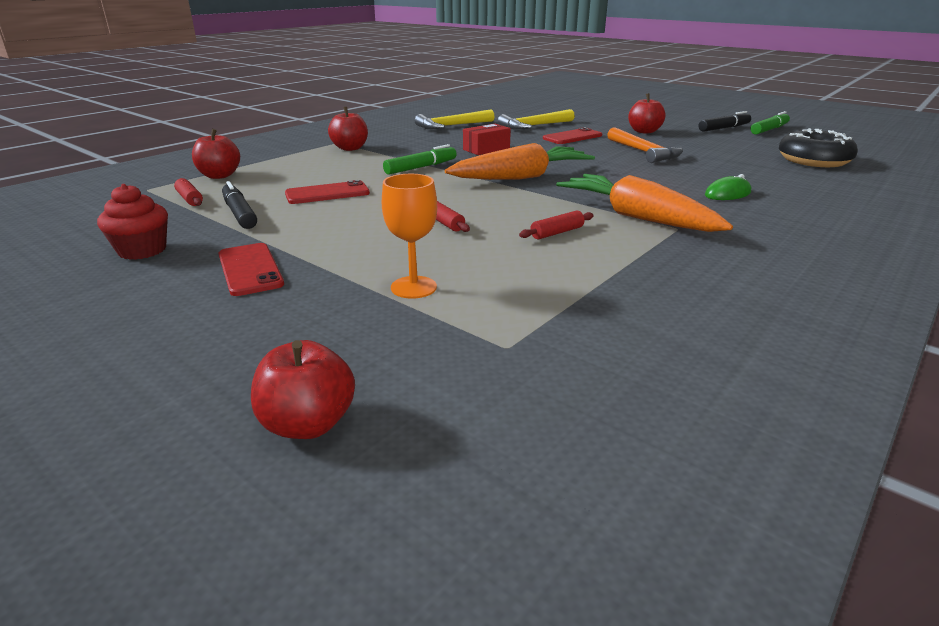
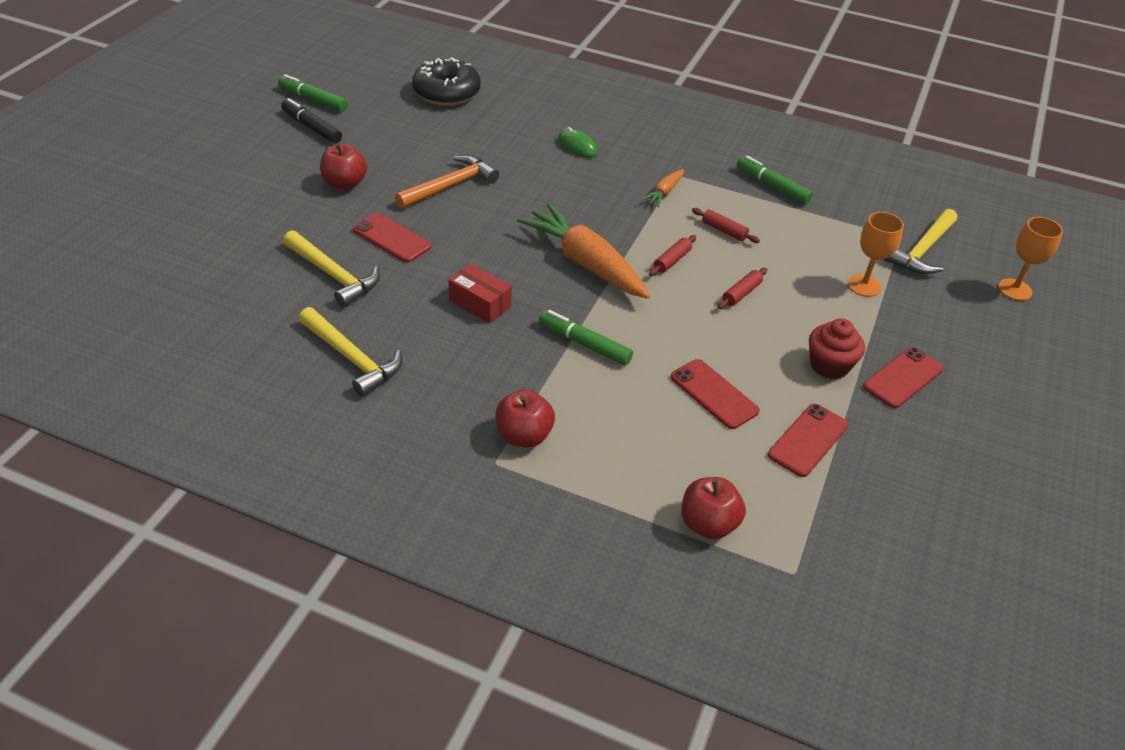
camera: 110 degrees left, 15 degrees up
(142, 250) = (926, 466): red cupcake -> red cupcake (829, 366)
(190, 199) = (797, 506): red rolling pin -> red rolling pin (672, 261)
(239, 213) = (808, 440): black marker -> red phone
(308, 424) = (1015, 289): red apple -> orange goblet
(466, 358) = (922, 250): none -> yellow hammer
(637, 217) = (664, 193): orange carrot -> orange carrot, size x0.47
(658, 277) = (772, 186): none -> green marker

